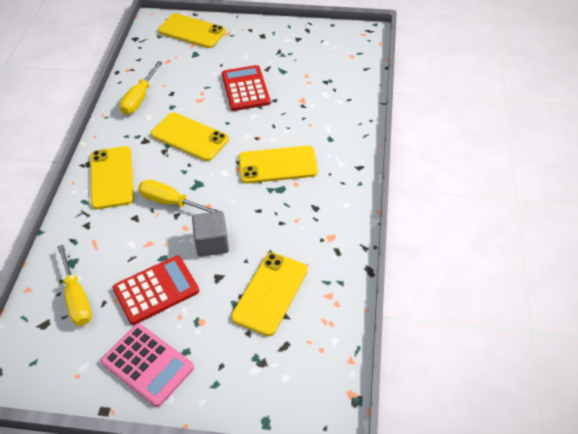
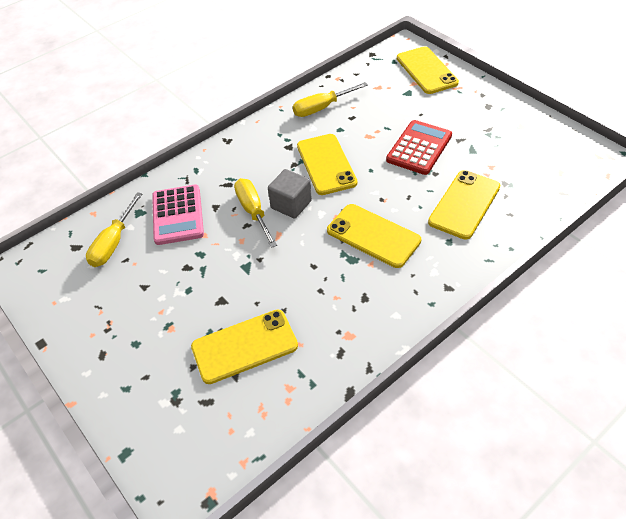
camera: 45 degrees right, 0 degrees up
(112, 177) = (233, 162): yellow phone -> yellow phone (464, 204)
(147, 365) = (101, 332): pink calculator -> pink calculator (177, 215)
(156, 290) = (168, 277): red calculator -> none
(212, 243) = (247, 268): grey cube -> grey cube (291, 204)

